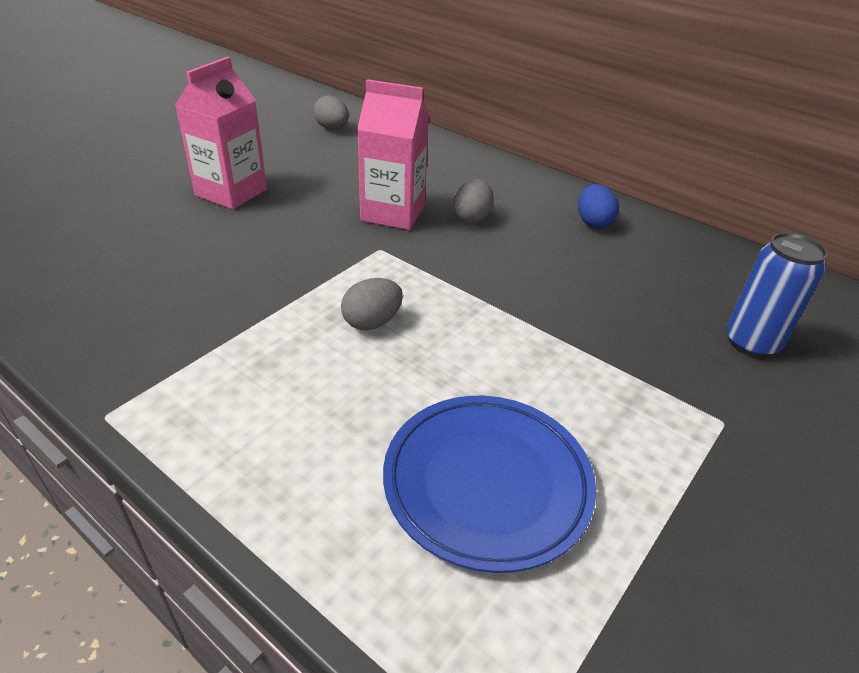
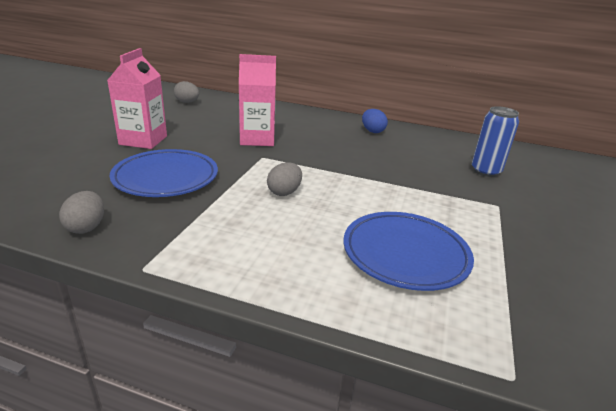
camera: 20 degrees left, 10 degrees down
(222, 265) = (166, 178): none -> blue plate
(472, 218) = (305, 136): grey egg -> grey egg (86, 227)

